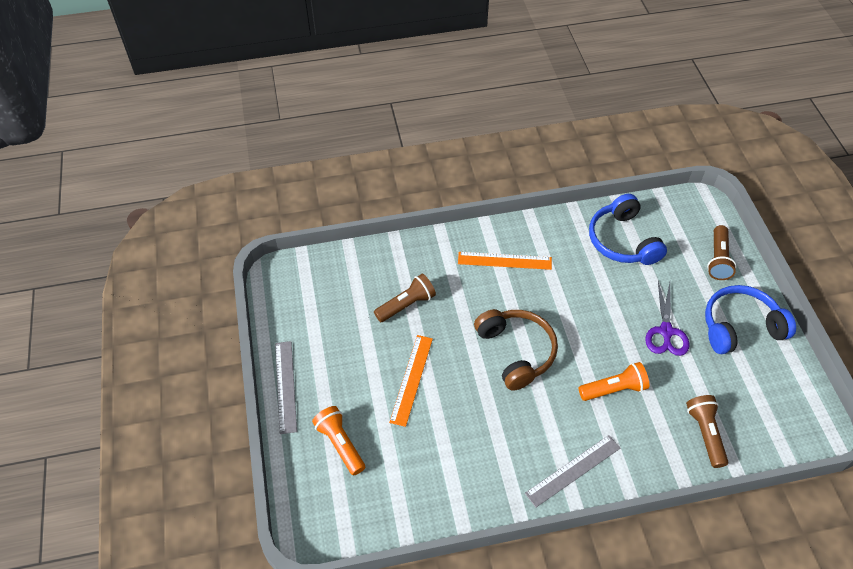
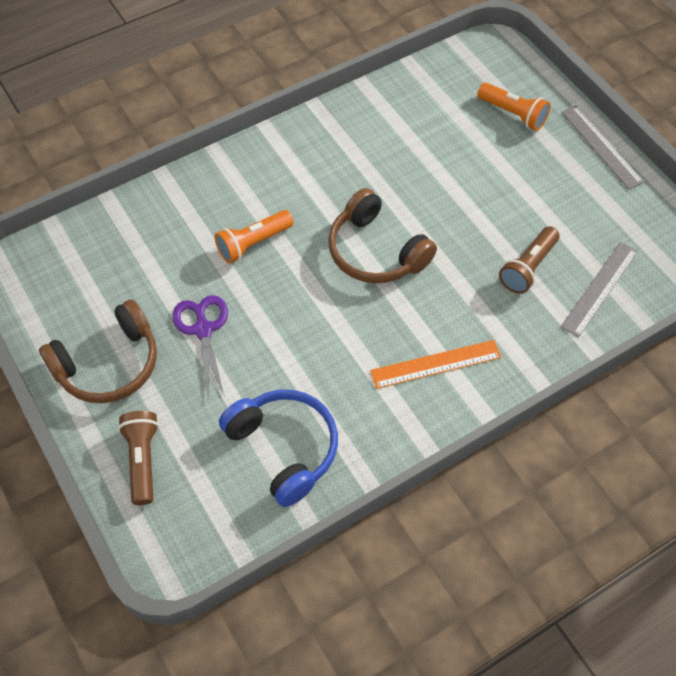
camera: 160 degrees right, 5 degrees up
(411, 379) = (477, 190): orange ruler -> none
(573, 470) = (277, 155): grey ruler -> grey ruler (600, 288)
(705, 433) = (145, 226): brown flashlight -> none
(740, 327) = (108, 364): blue headphones -> brown headphones

